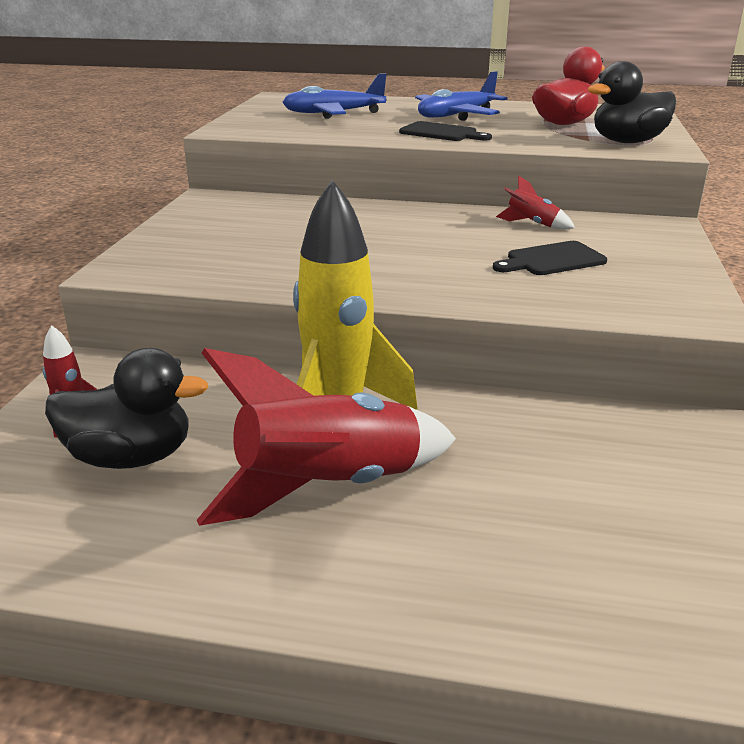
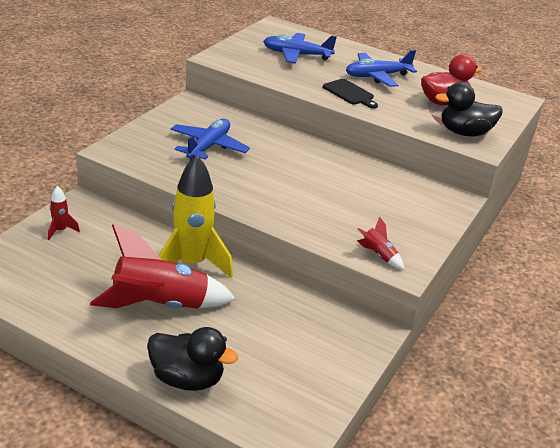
camera: 15 degrees right, 5 degrees up
(131, 457) = (78, 261): black duck -> black duck (187, 379)
(273, 238) = (208, 147): none -> blue plane
(532, 224) = (372, 176): red rocket -> red rocket (378, 255)
(552, 260) = (357, 207): black cutting board -> none

